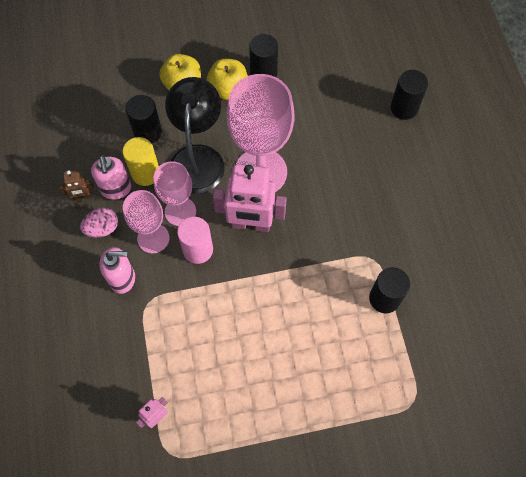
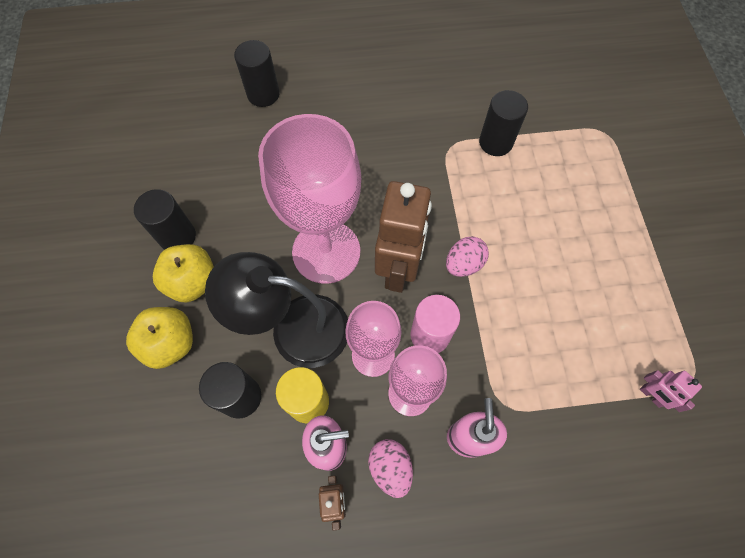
camera: 85 degrees left, 0 degrees up
(251, 224) = (398, 269): pink robot -> brown robot
(259, 273) = (463, 264): none -> pink egg

